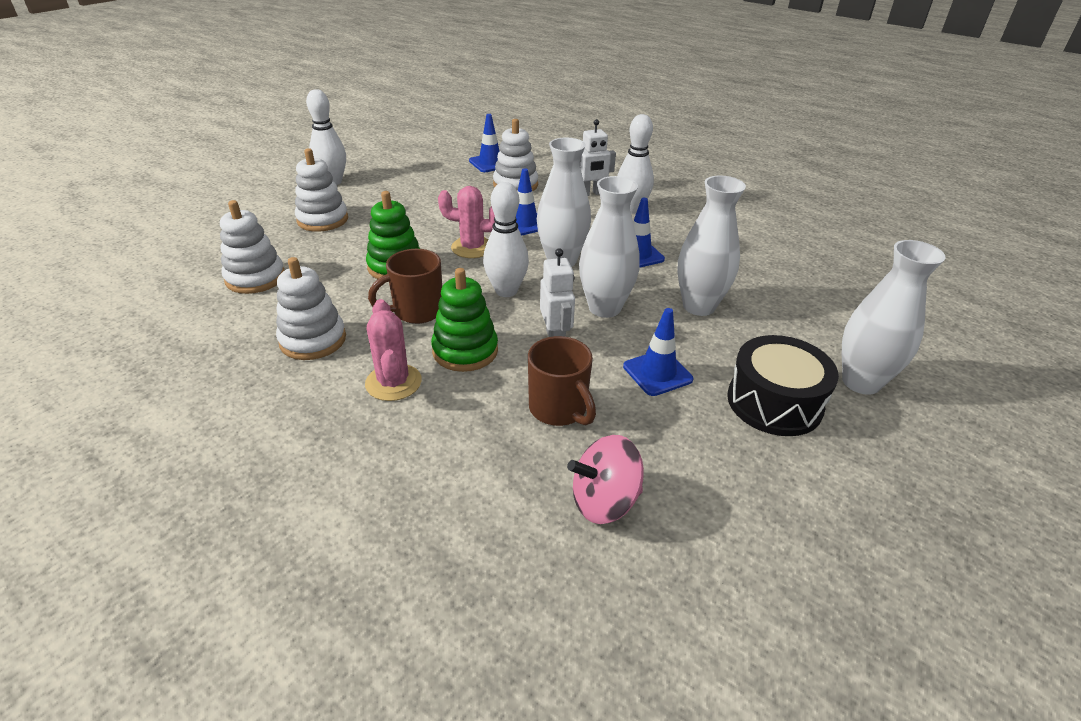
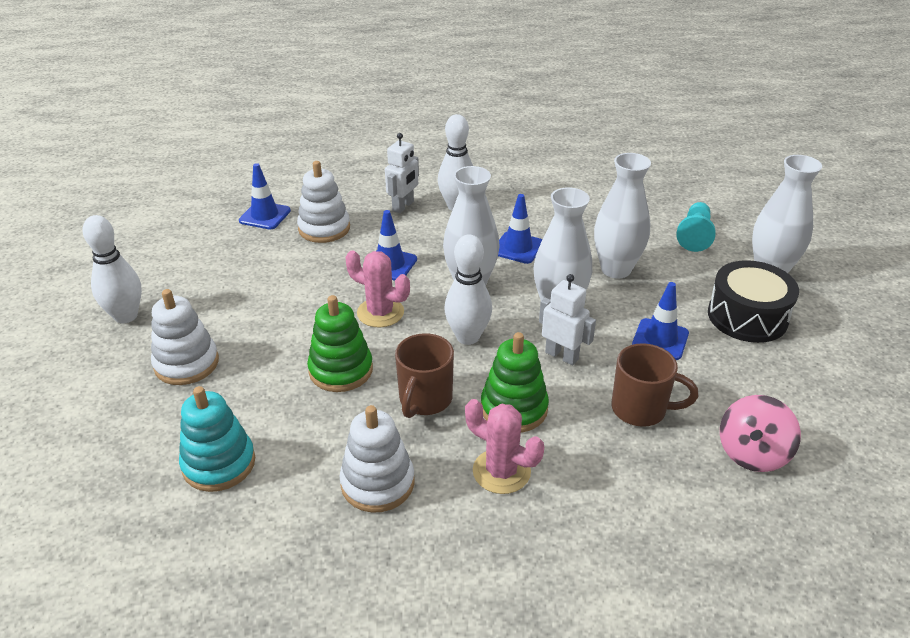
camera: 40 degrees left, 0 degrees up
(255, 278) = (219, 464): white stacking toy -> turquoise stacking toy
(472, 248) = (380, 313): pink cactus -> pink cactus turned 60 degrees clockwise
(820, 318) = (694, 236): none -> turquoise pawn

